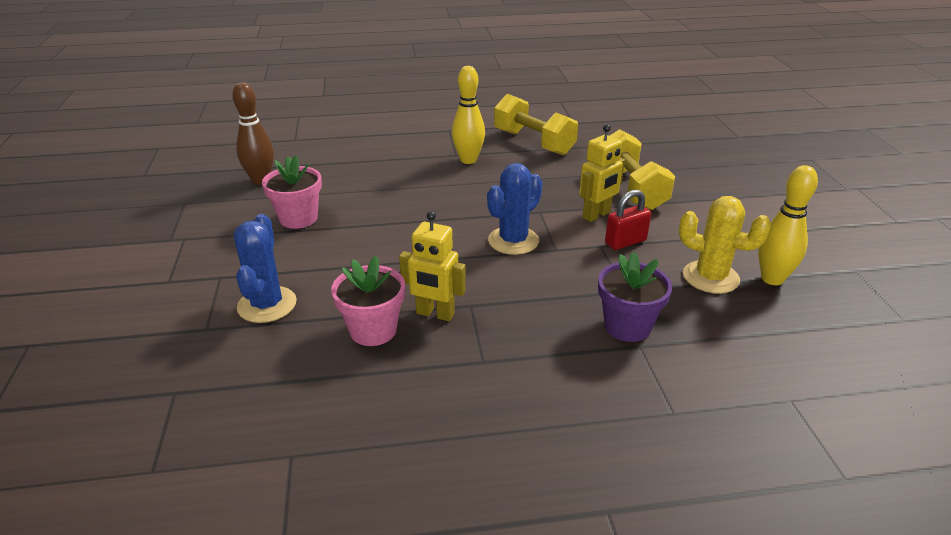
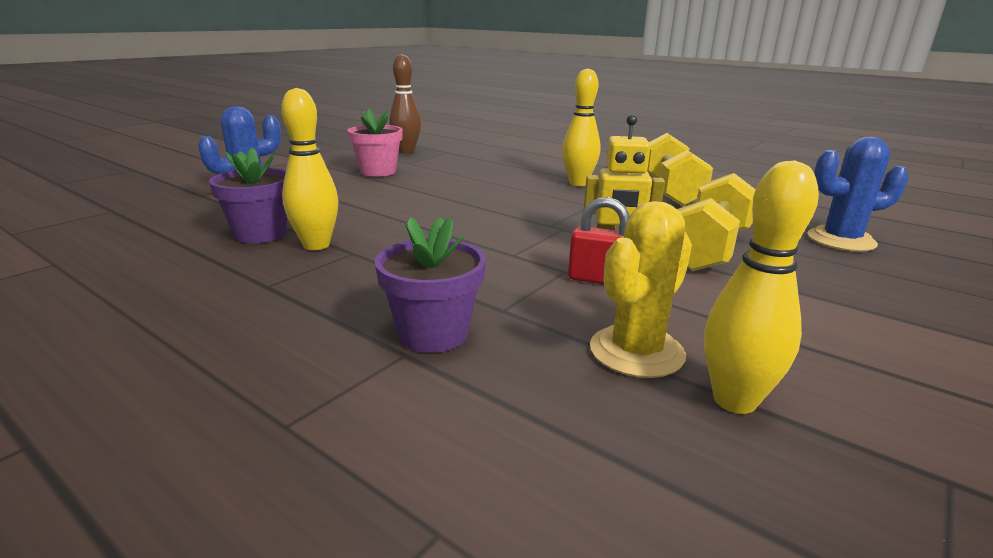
camera: 45 degrees right, 10 degrees down
(373, 330) = (260, 234): pink flower pot -> purple flower pot
(435, 314) = (316, 245): yellow robot -> yellow bowling pin
(513, 241) = (489, 235): blue cactus -> blue cactus (841, 240)
(710, 277) = (636, 351): yellow cactus -> yellow cactus turned 60 degrees clockwise

